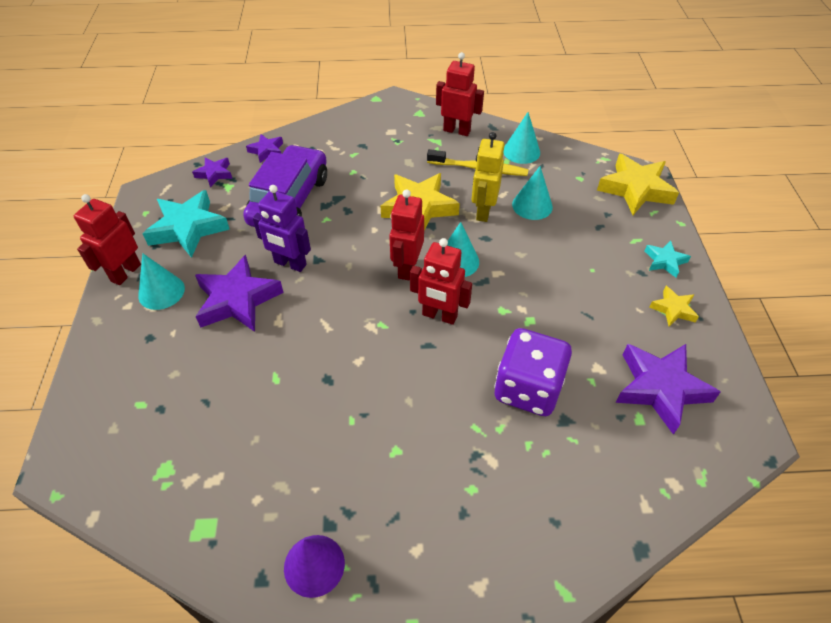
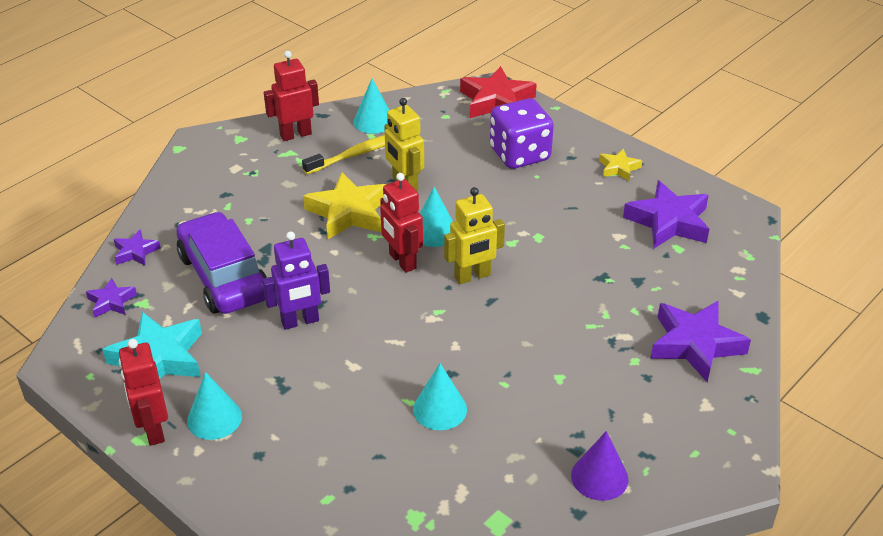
camera: 45 degrees left, 10 degrees down
(237, 300) = (295, 376): purple star -> purple star (695, 345)
(439, 316) = (472, 276): red robot -> yellow robot
(527, 389) = (592, 279): purple dice -> purple dice (520, 154)
(532, 205) = (436, 157): turquoise cone -> turquoise cone (440, 409)
(635, 189) = (496, 101): yellow star -> red star
(664, 261) = (576, 140): turquoise star -> none

